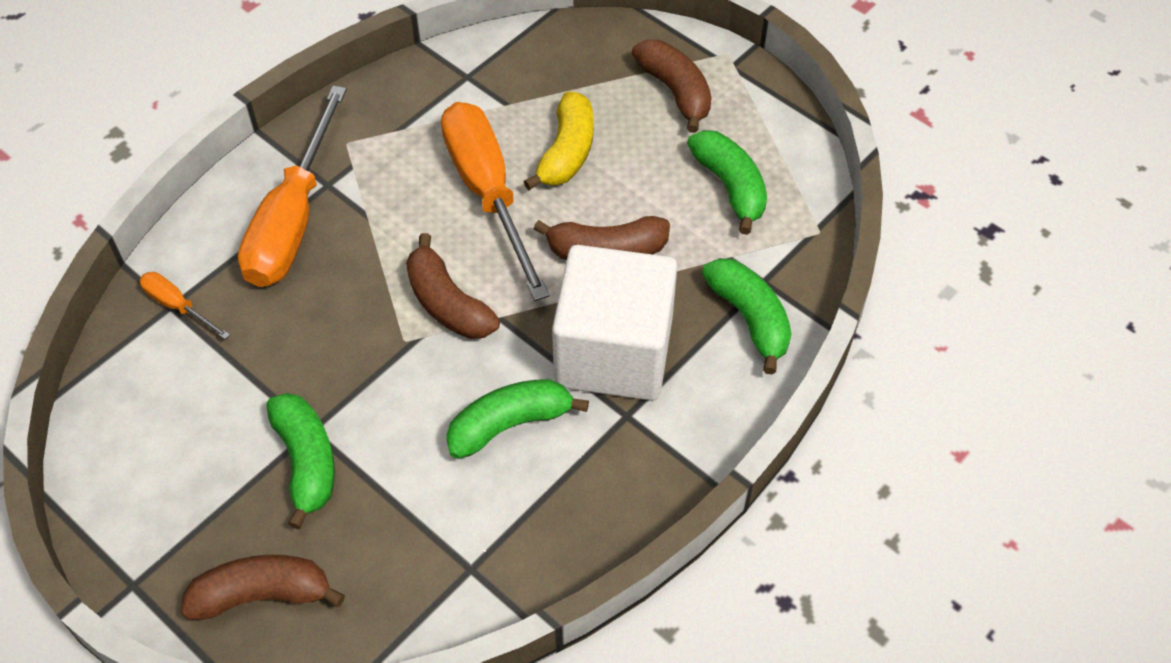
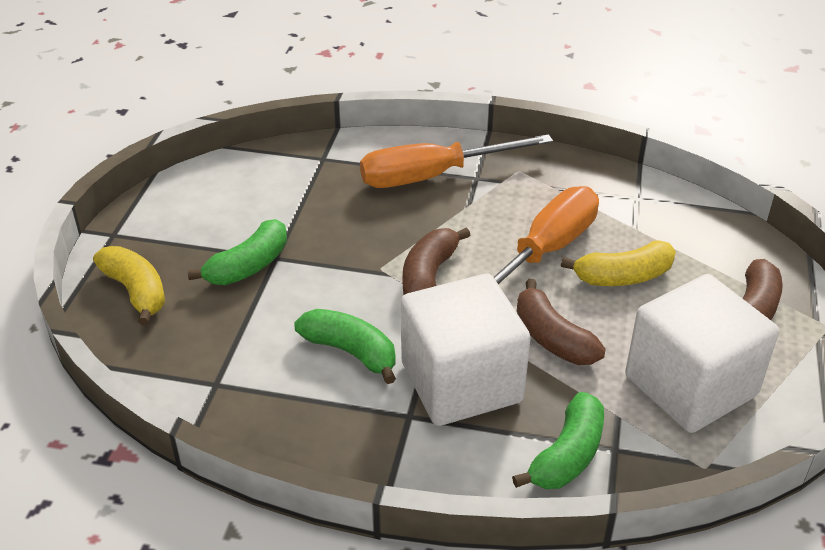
camera: 60 degrees right, 15 degrees down
(177, 306) = (325, 161): orange screwdriver -> none
(262, 595) = (136, 291): brown banana -> yellow banana
(730, 187) = (690, 386): green banana -> white cube

